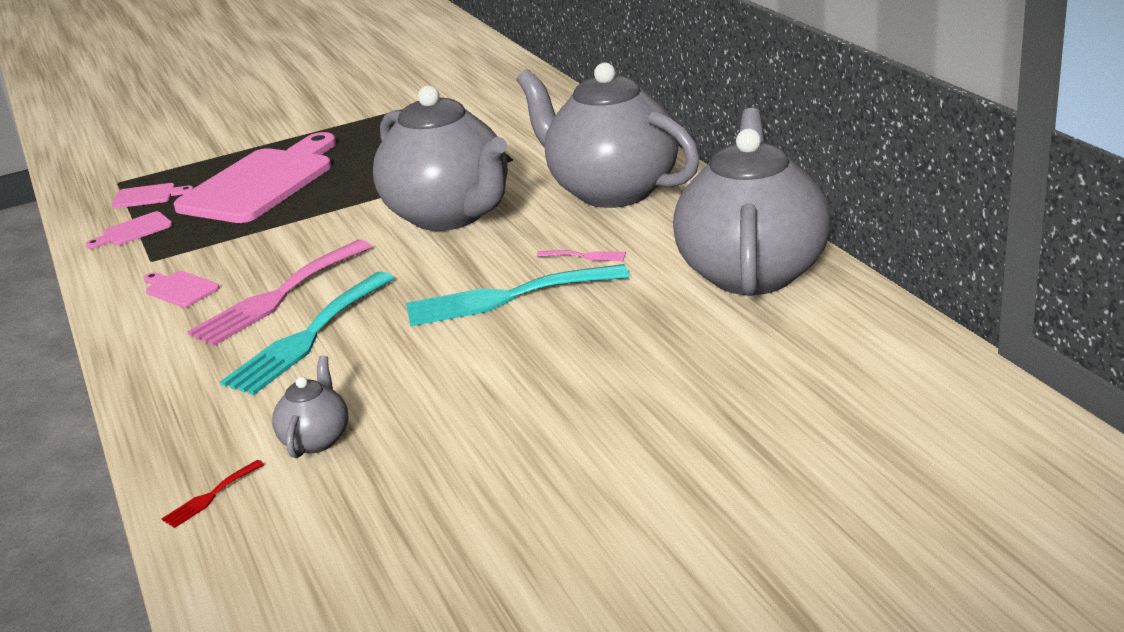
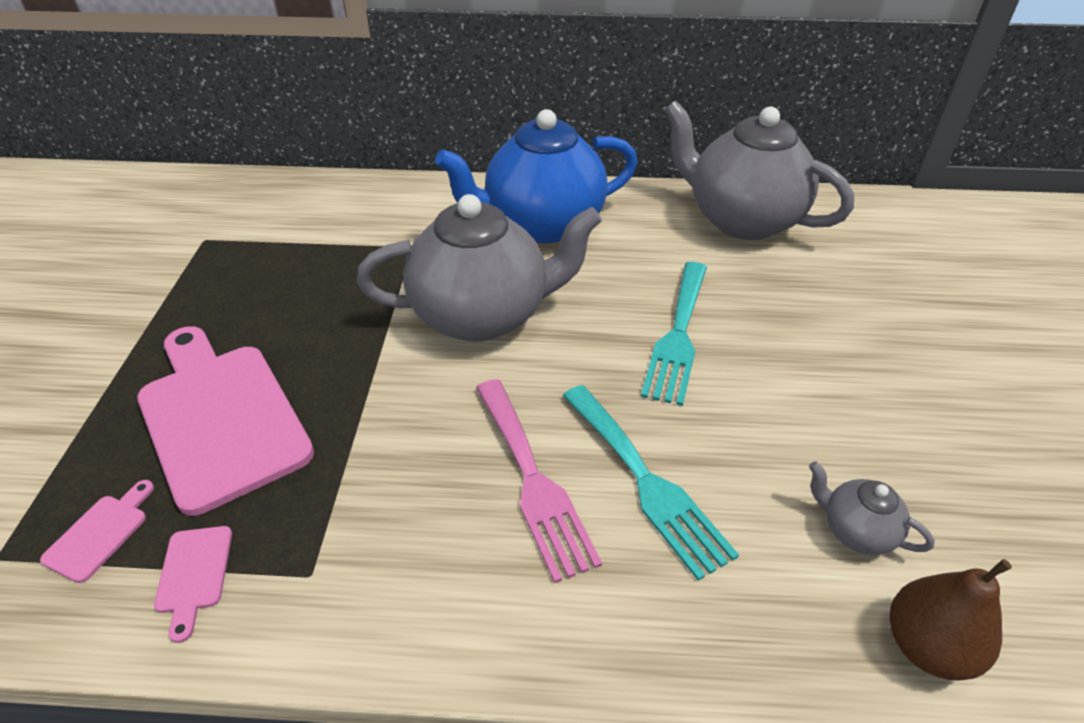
camera: 65 degrees left, 15 degrees up
(180, 289) = (426, 563): pink cutting board -> none
(210, 496) = (927, 646): red fork -> brown pear
(585, 256) = (644, 275): pink fork -> none
(612, 191) = (542, 225): grey teapot -> blue teapot

